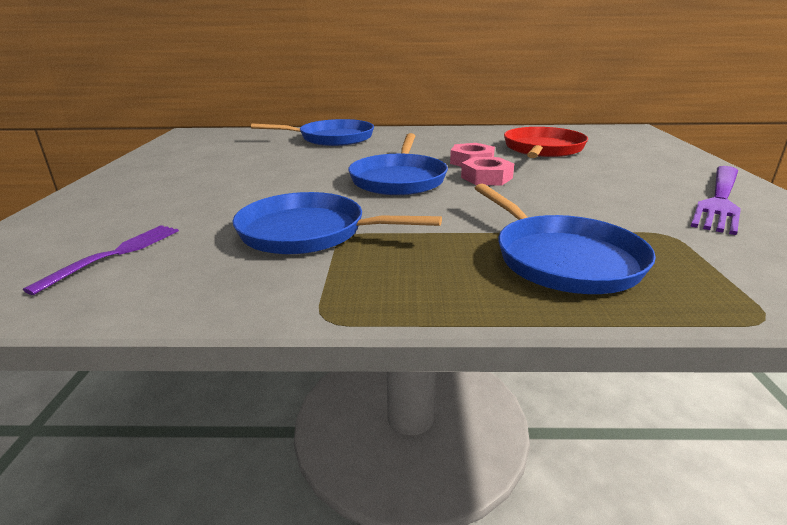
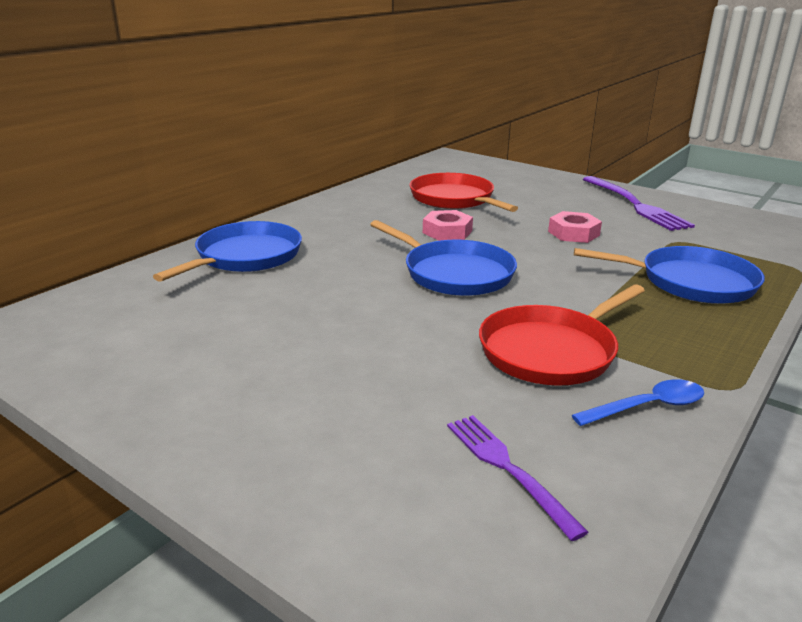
camera: 55 degrees left, 0 degrees up
(247, 285) = (648, 407): none -> blue spoon
(308, 232) = (551, 351): blue pan -> red pan
(486, 178) = (500, 243): pink nut -> pink nut (573, 233)

